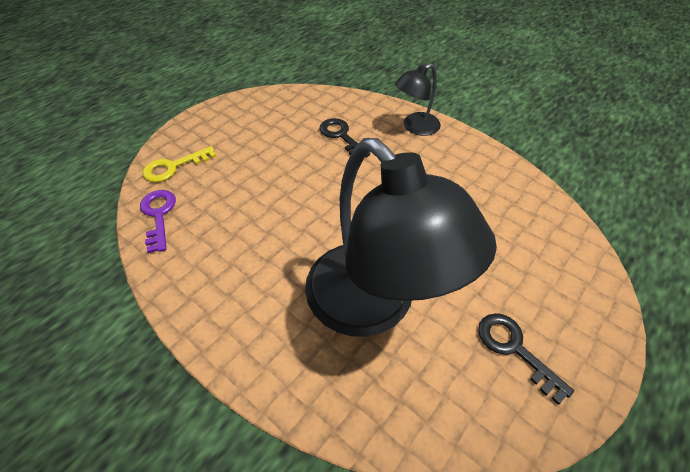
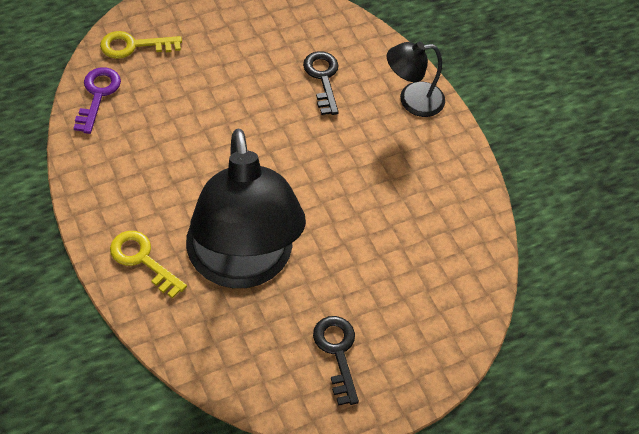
camera: 20 degrees right, 5 degrees up
(277, 347) = (142, 260): none -> yellow key

